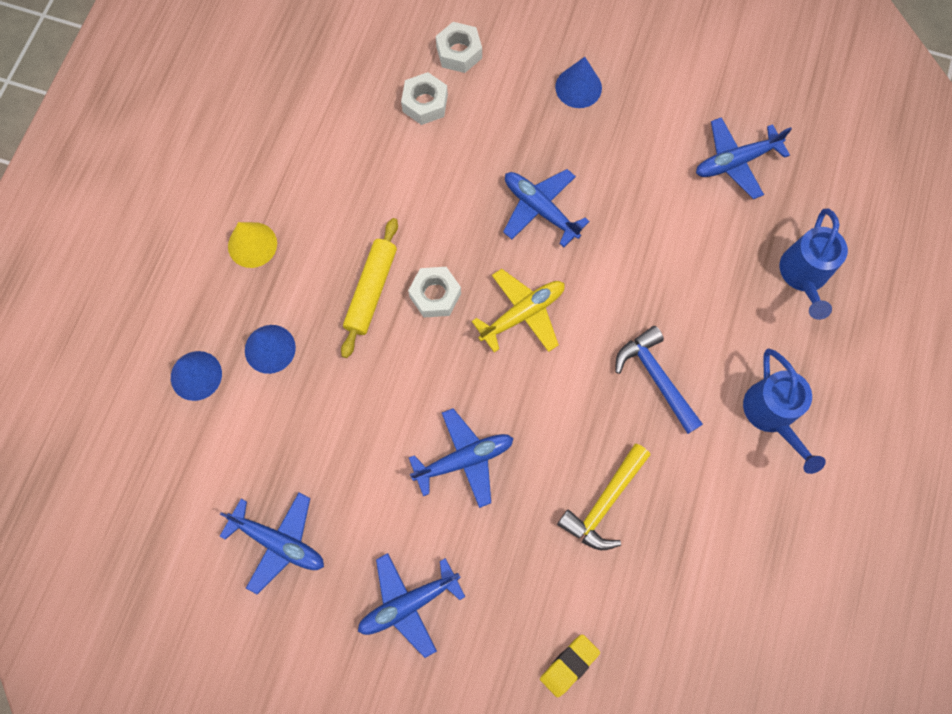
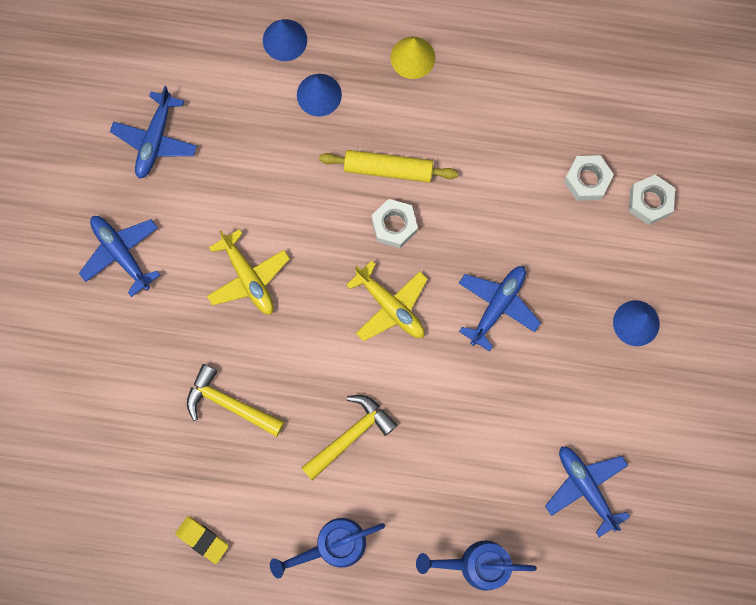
camera: 80 degrees right, 5 degrees up
(464, 459) = (248, 278): blue plane -> yellow plane
(569, 665) = (90, 393): yellow eraser -> yellow eraser (202, 539)
(656, 377) = (351, 435): blue hammer -> yellow hammer

